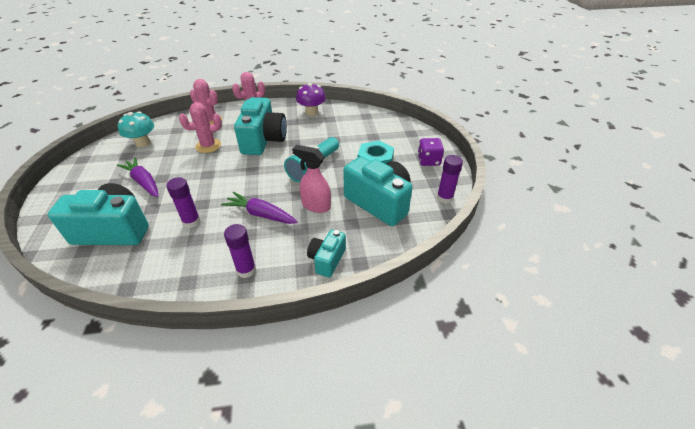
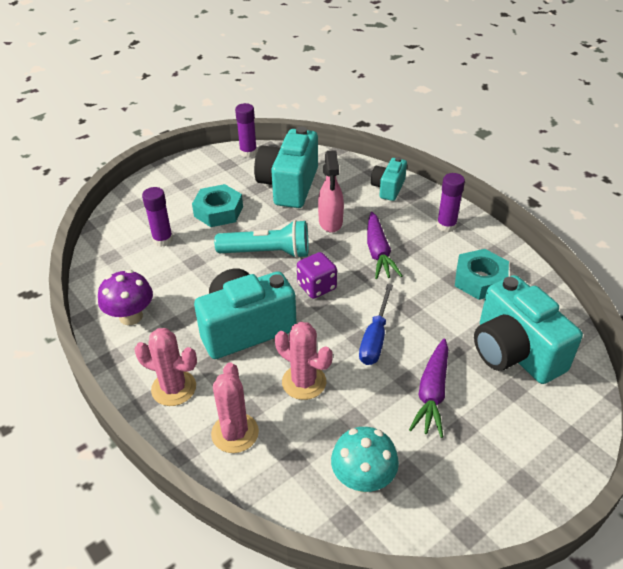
camera: 120 degrees left, 0 degrees up
(177, 252) = (480, 280): none -> turquoise nut
(191, 221) = (439, 297): purple glue stick -> purple glue stick (163, 240)
(200, 179) = (375, 338): none -> blue screwdriver
(327, 260) = (388, 188): turquoise camera -> turquoise camera turned 120 degrees clockwise
(428, 161) = (190, 176): purple dice -> purple dice (316, 287)

